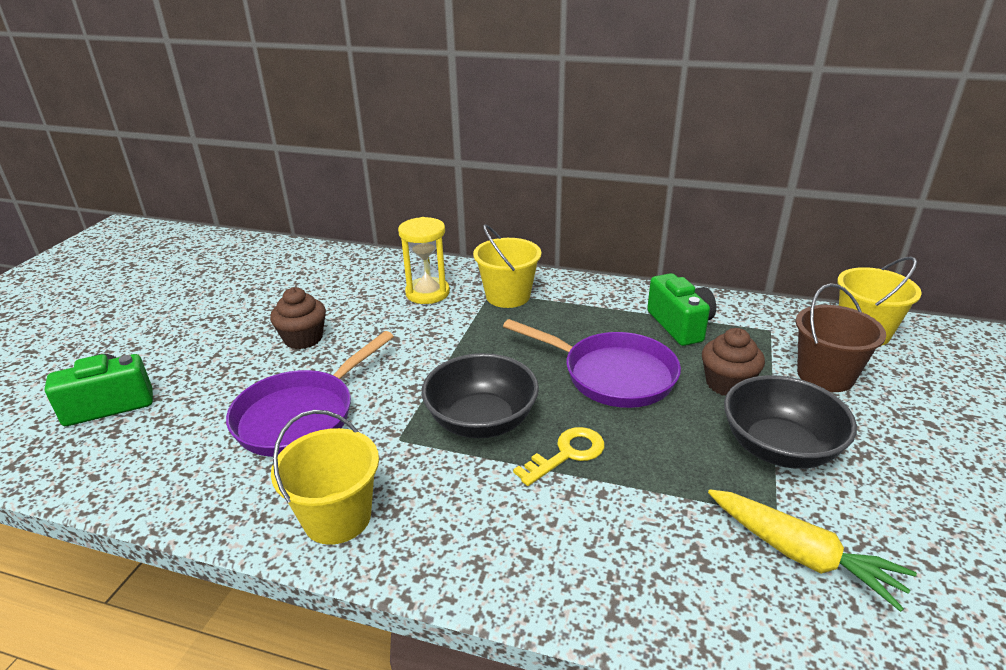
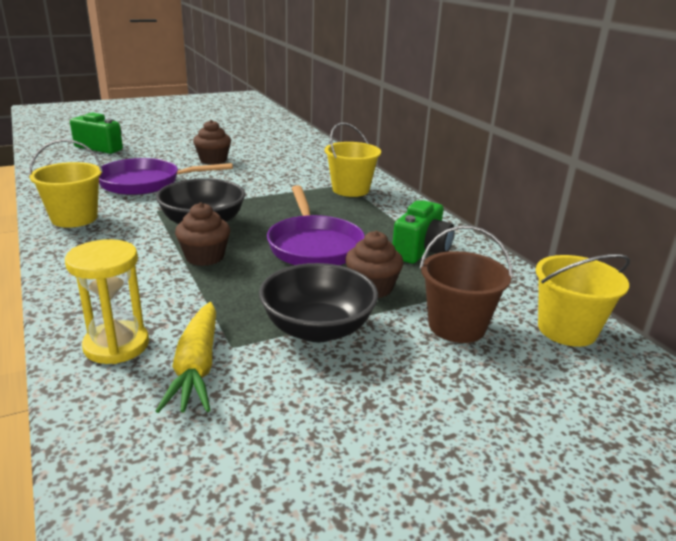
camera: 45 degrees right, 5 degrees down
(427, 293) = (312, 170): yellow hourglass -> yellow hourglass (116, 345)
(567, 454) = (204, 257): yellow key -> brown cupcake

